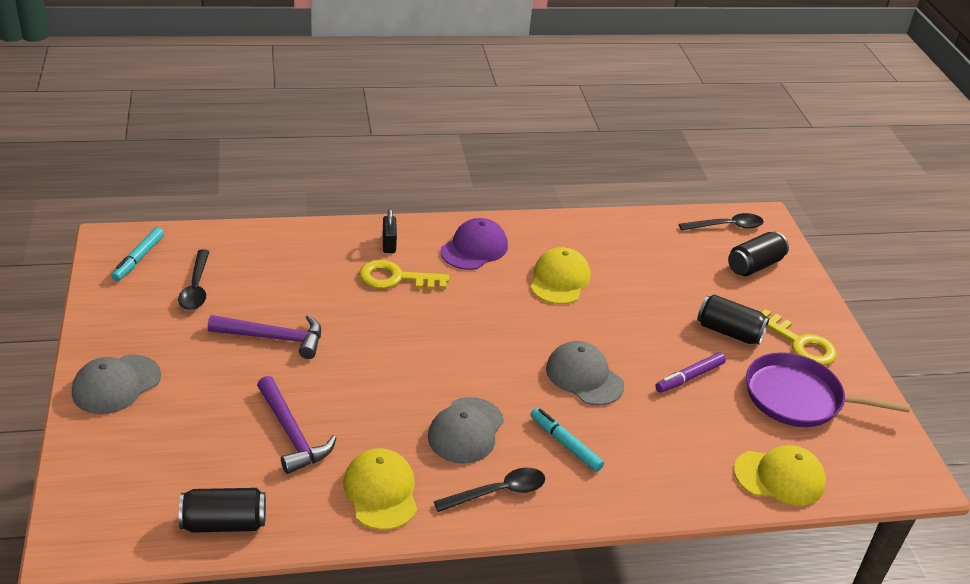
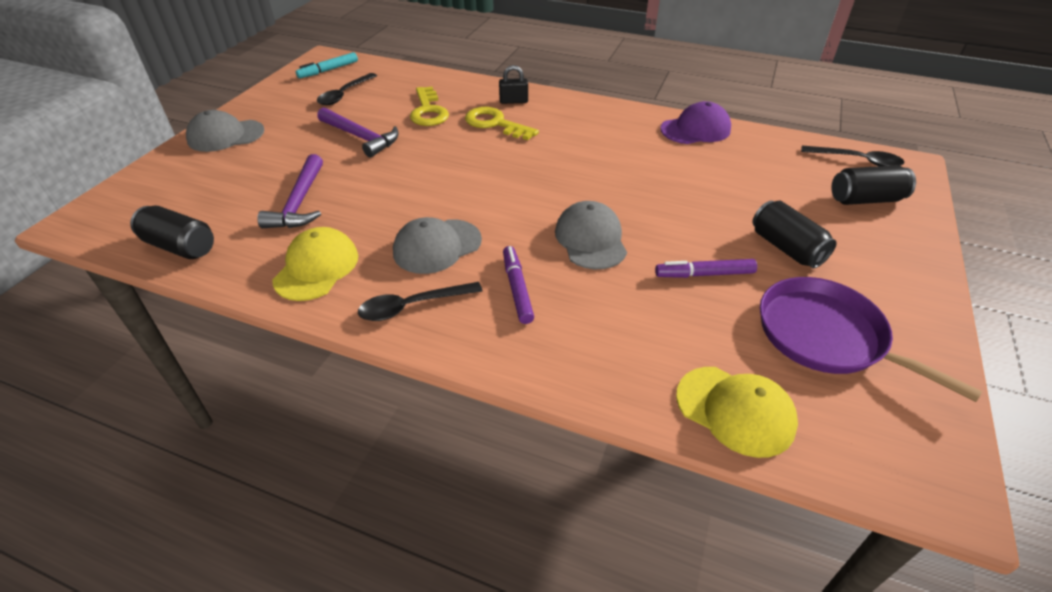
camera: 35 degrees right, 5 degrees up
(389, 244) = (513, 101): black padlock -> black padlock turned 60 degrees clockwise
(474, 248) = (582, 120): purple cap -> purple cap (695, 129)
(498, 492) = (412, 306): black spoon -> black spoon turned 150 degrees clockwise
(559, 280) = (639, 159): yellow cap -> none
(565, 444) = (517, 289): turquoise marker -> purple marker
(800, 343) = (870, 284): yellow key -> yellow key (428, 111)

